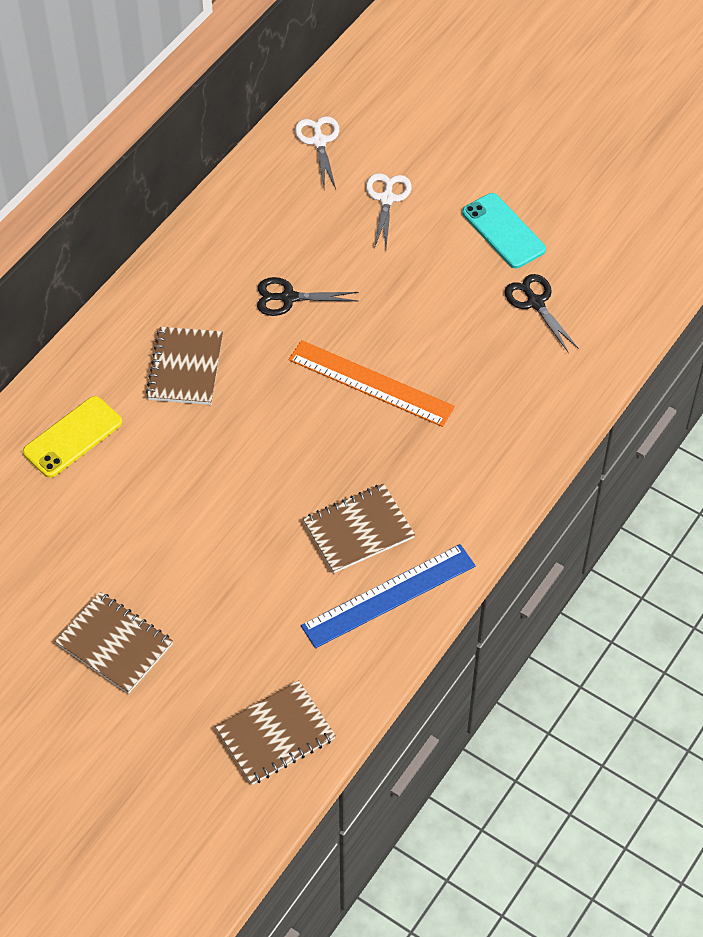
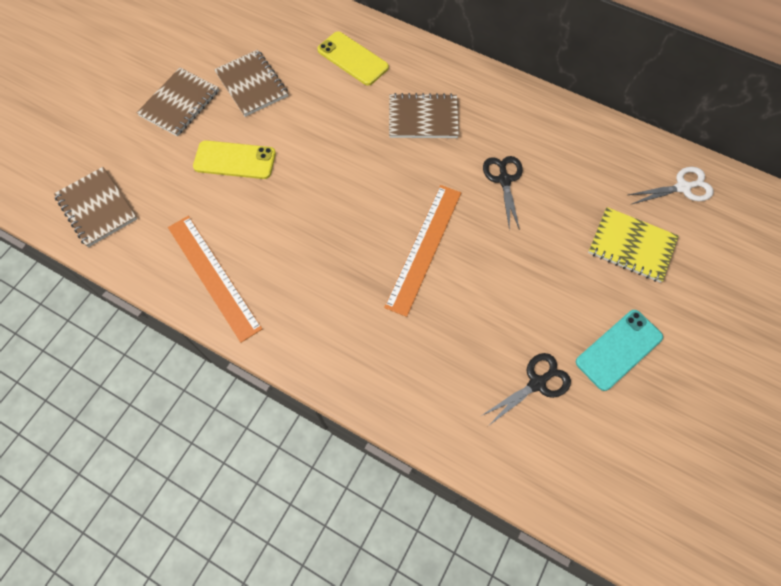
camera: 85 degrees right, 10 degrees up
(221, 575) = (235, 160): none -> yellow phone
(358, 530) = (276, 249): brown notebook -> brown notebook (252, 85)
(387, 199) = (631, 246): white scissors -> yellow notebook
(389, 596) = (213, 276): blue ruler -> orange ruler

